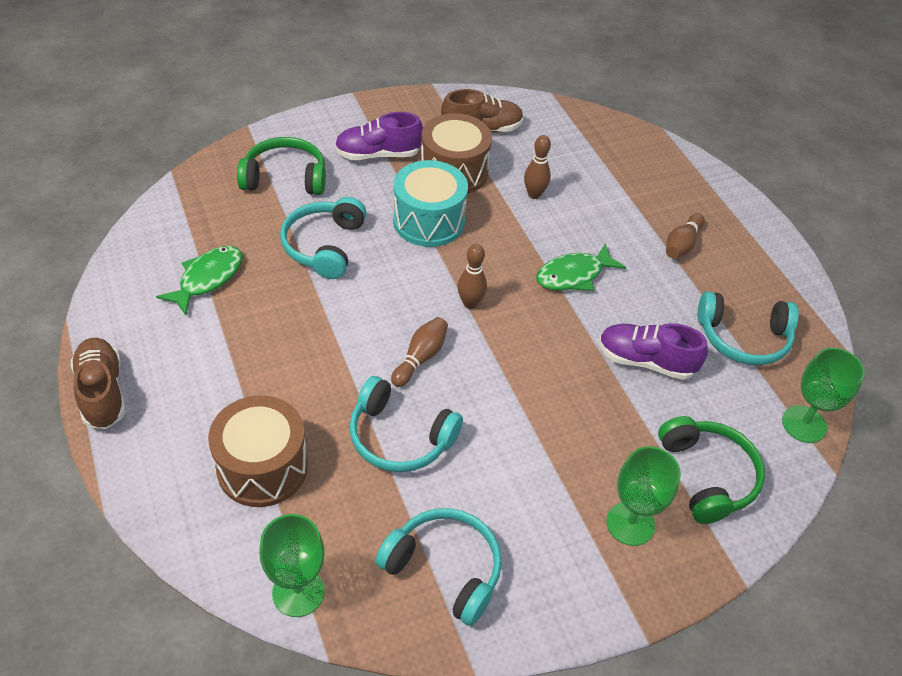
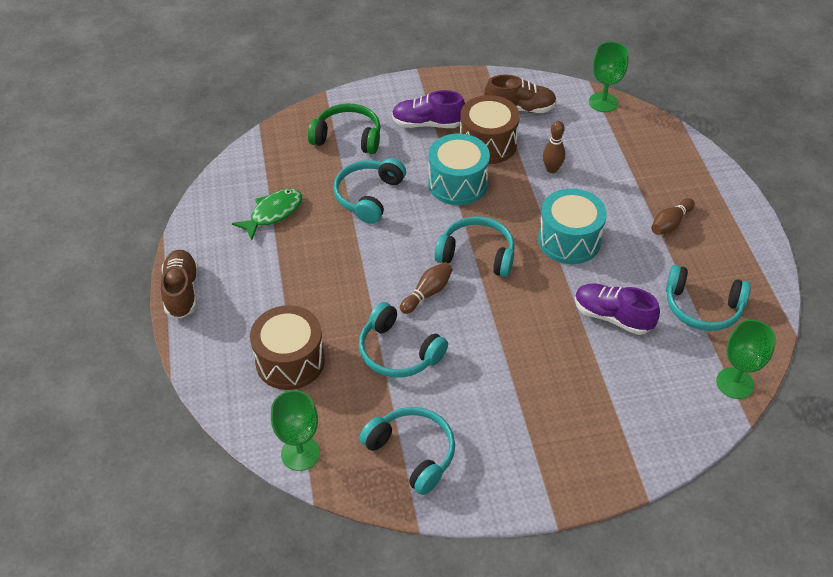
camera: 15 degrees right, 0 degrees up
(470, 303) = (477, 254): brown bowling pin -> turquoise headphones
(573, 275) = (569, 240): green fish -> turquoise drum
(630, 523) = (566, 440): green goblet -> green goblet (603, 102)
(708, 476) = (640, 413): green headphones -> none

